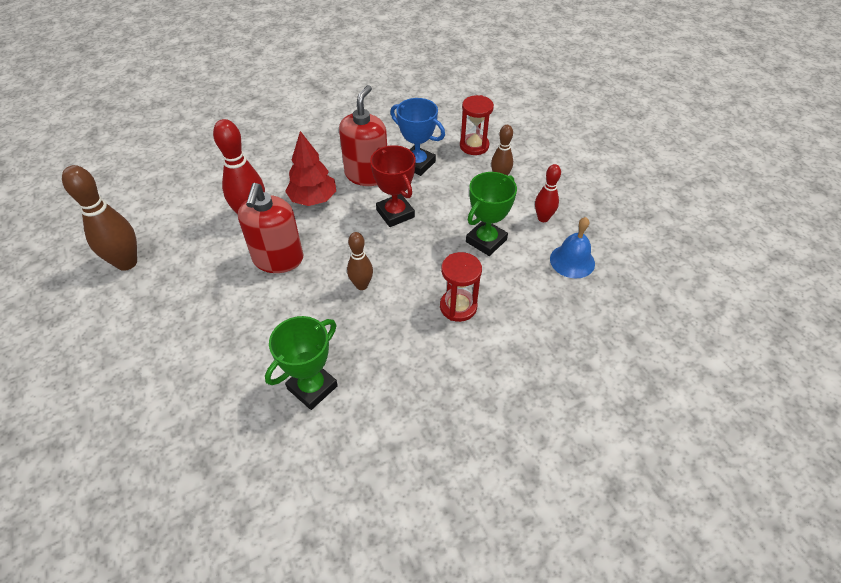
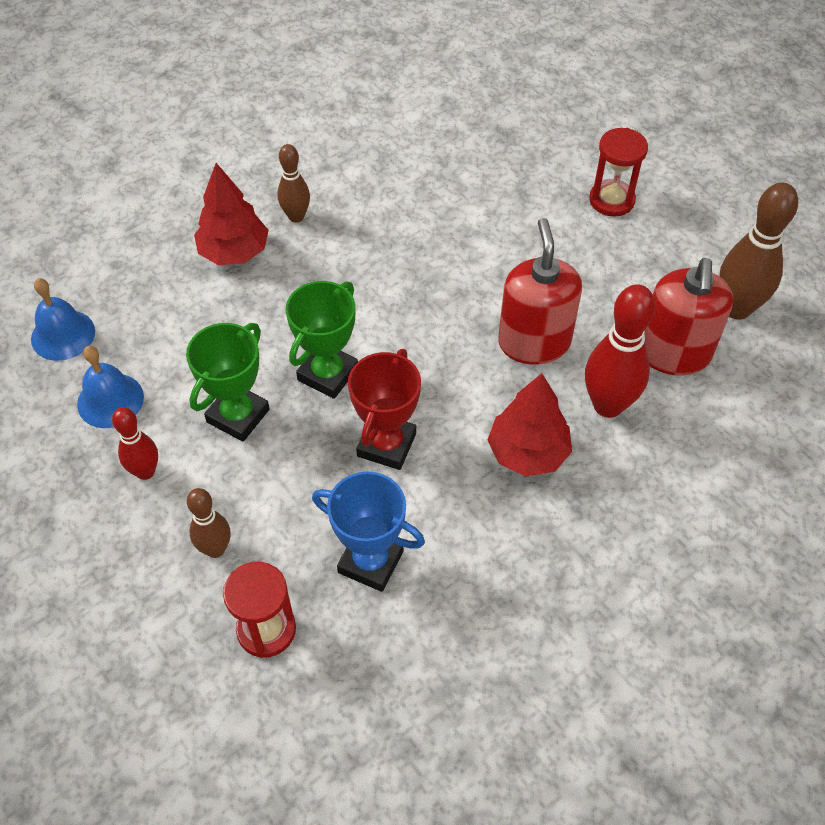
camera: 170 degrees right, 5 degrees up
(312, 387) = (426, 203): green trophy -> green trophy (328, 374)
(361, 285) = (406, 322): brown bowling pin -> brown bowling pin (296, 216)
(367, 175) = (456, 520): red soap dispenser -> red soap dispenser (674, 354)
(395, 213) = (386, 445): red trophy -> red trophy turned 60 degrees clockwise
(458, 307) = (272, 312): red hourglass -> red hourglass (611, 200)
(486, 363) = (234, 252): none -> red tree
(617, 311) = (63, 335): none -> blue bell

